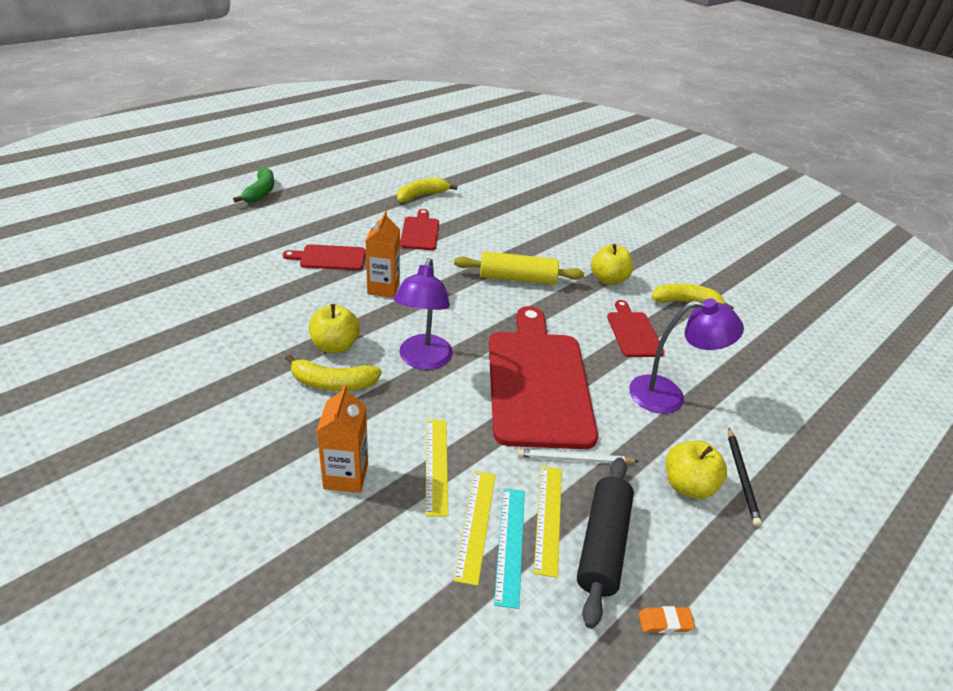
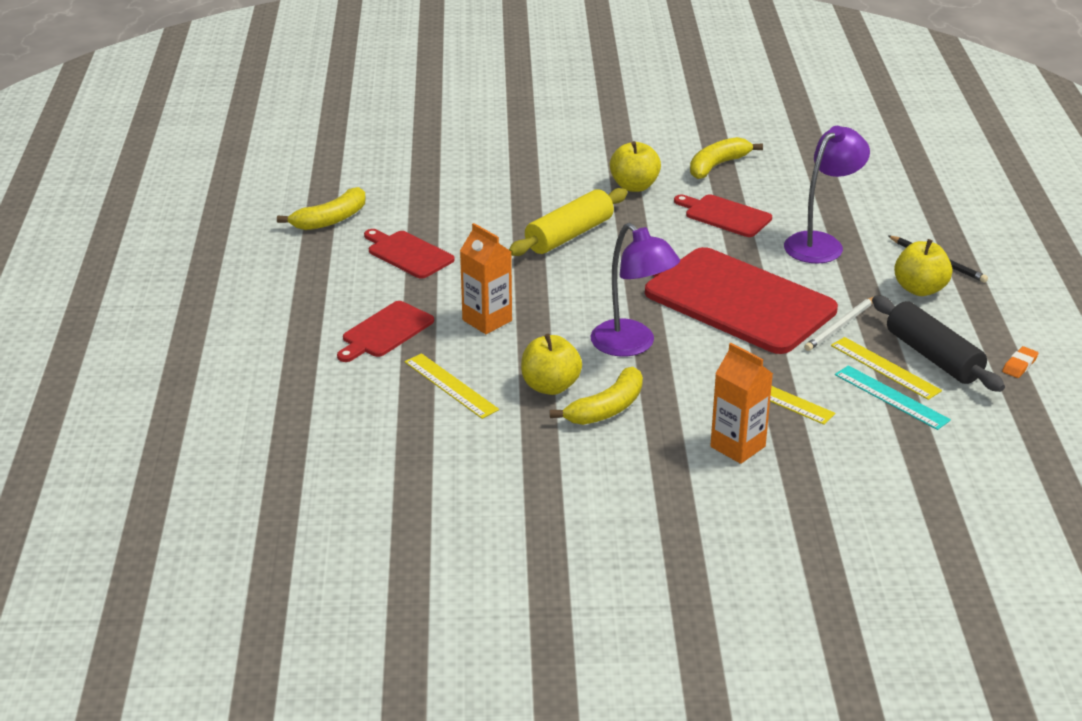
camera: 45 degrees left, 5 degrees down
(261, 192) = (165, 326): green banana -> none
(421, 196) = (330, 220): yellow banana -> yellow banana turned 135 degrees counterclockwise
(475, 524) = (856, 404): yellow ruler -> yellow ruler (450, 386)

